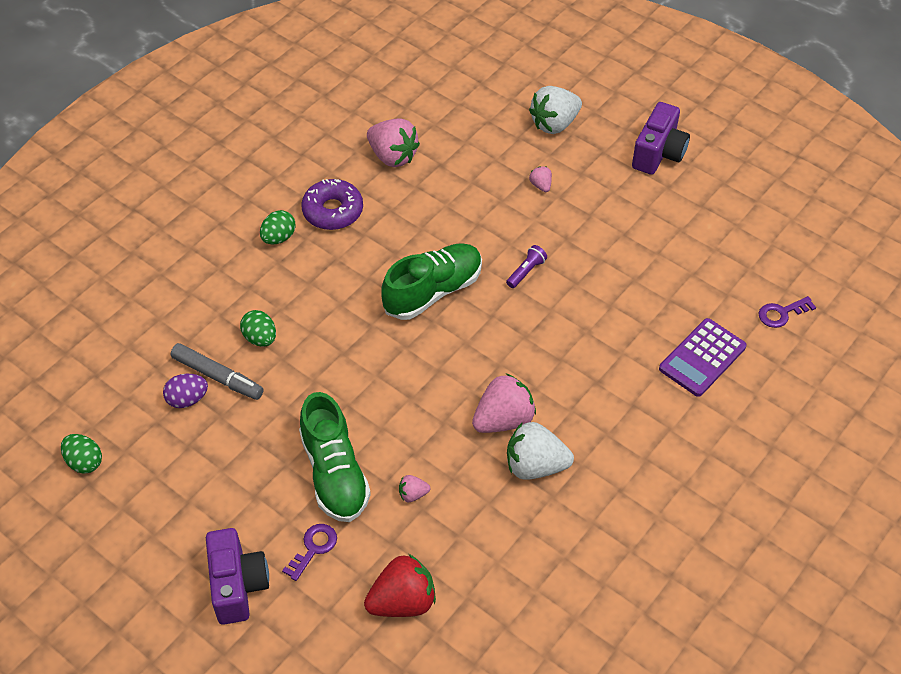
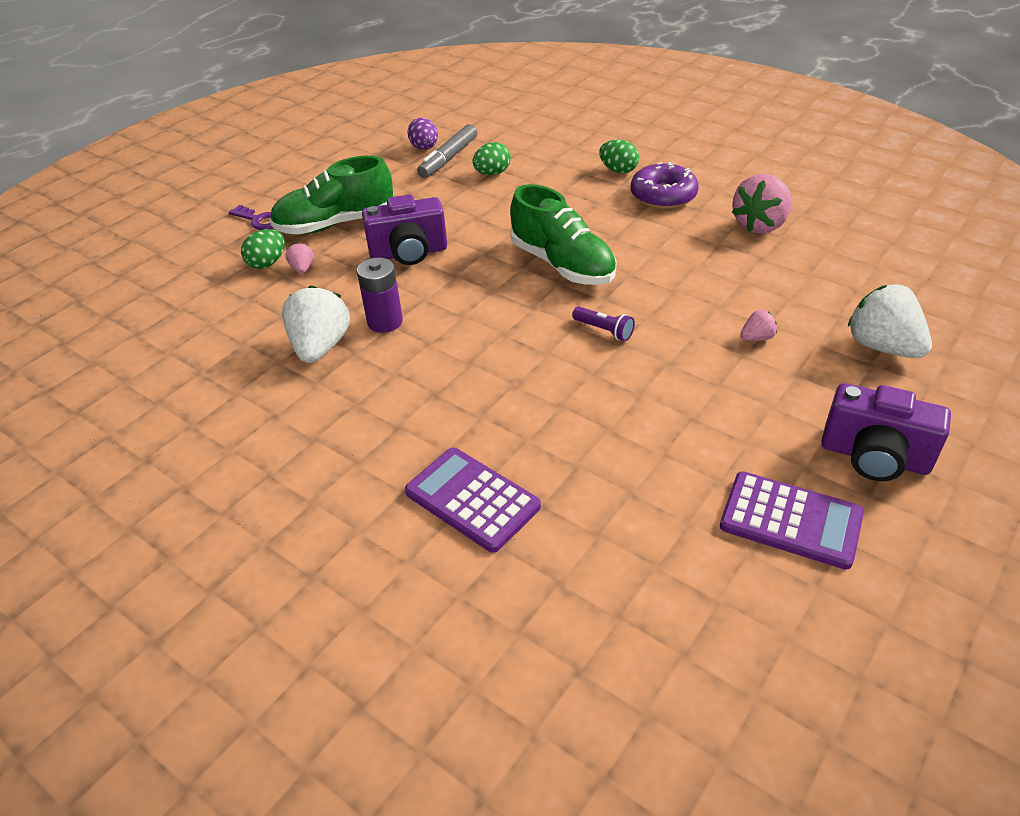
camera: 90 degrees right, 10 degrees down
(84, 462) = (368, 116): green egg -> green egg (267, 263)
(238, 585) = (235, 189): purple camera -> purple camera (409, 253)
(402, 601) = (188, 270): red strawberry -> none
(503, 420) = (385, 322): pink strawberry -> purple battery
(711, 202) = (790, 520): none -> purple calculator
(781, 313) = (565, 606): purple key -> none

